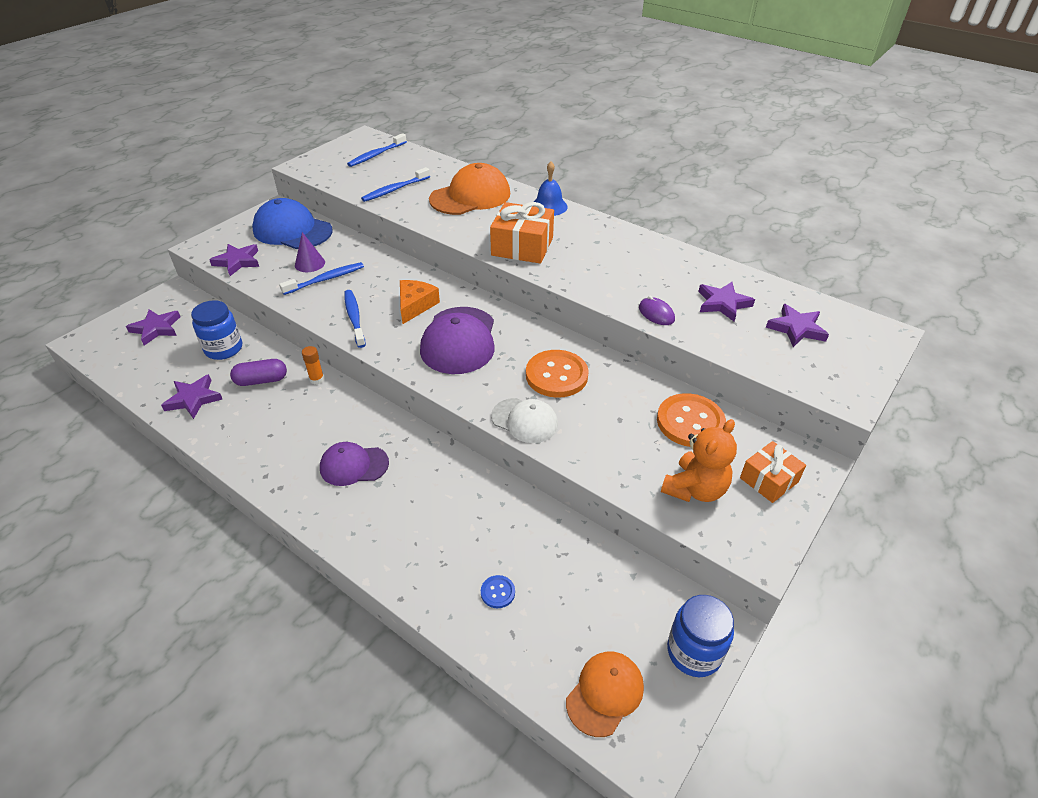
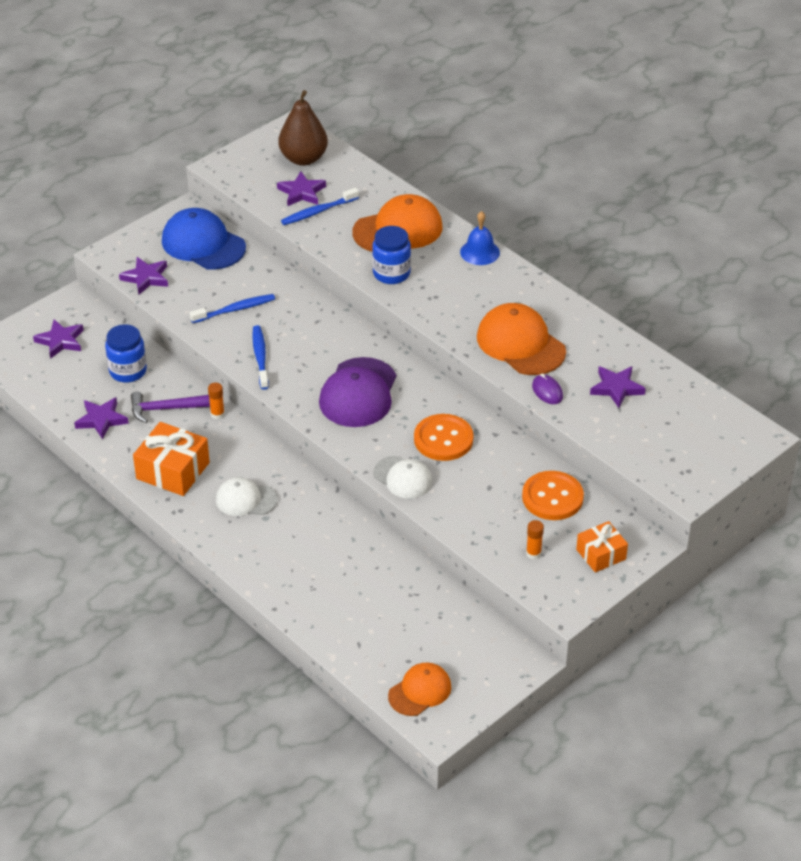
camera: 10 degrees right, 0 degrees up
(261, 380) = (164, 409): purple capsule -> purple hammer
(310, 263) = (220, 288): purple cone -> none
(354, 465) = (246, 500): purple cap -> white cap
(376, 155) = (303, 159): blue toothbrush -> brown pear
(415, 305) = (322, 350): orange cheese -> none
(497, 592) = (353, 614): blue button -> none
(522, 246) = (438, 300): orange gift -> orange gift (173, 471)
(613, 275) = (520, 344): none -> orange cap
(694, 652) = (498, 675): blue jar -> blue jar (391, 273)
(695, 489) = (533, 553): orange teddy bear -> orange glue stick
(796, 329) = (675, 422): purple star -> purple star (301, 192)

